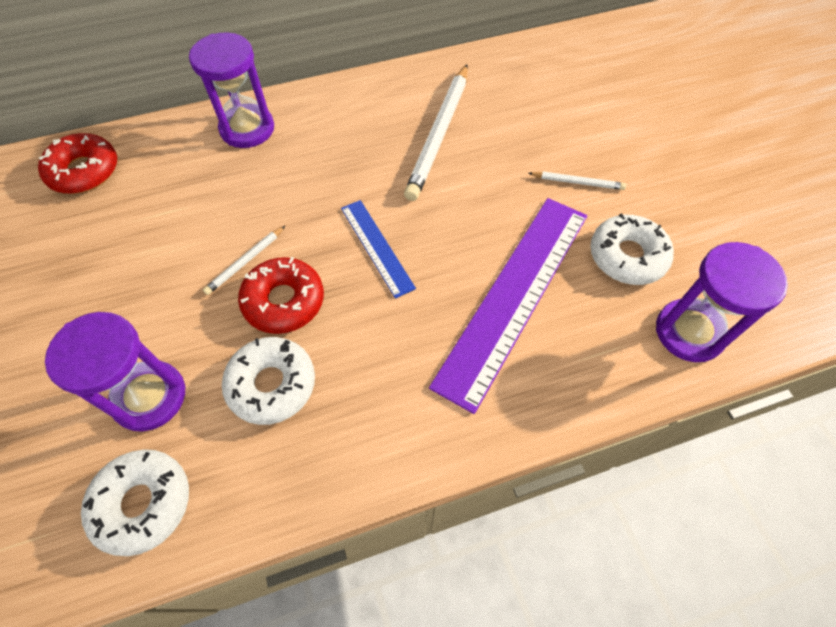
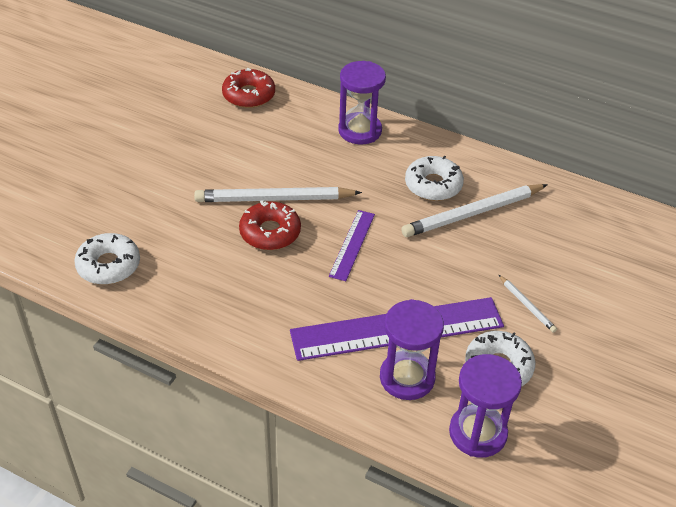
camera: 45 degrees right, 15 degrees down
(150, 397) = (159, 225): purple hourglass -> purple hourglass (407, 378)
(245, 262) = (274, 199): white pencil -> white pencil, size x2.11
(272, 384) = (218, 265): white donut -> white donut (433, 185)
(376, 247) = (352, 244): blue ruler -> purple ruler

